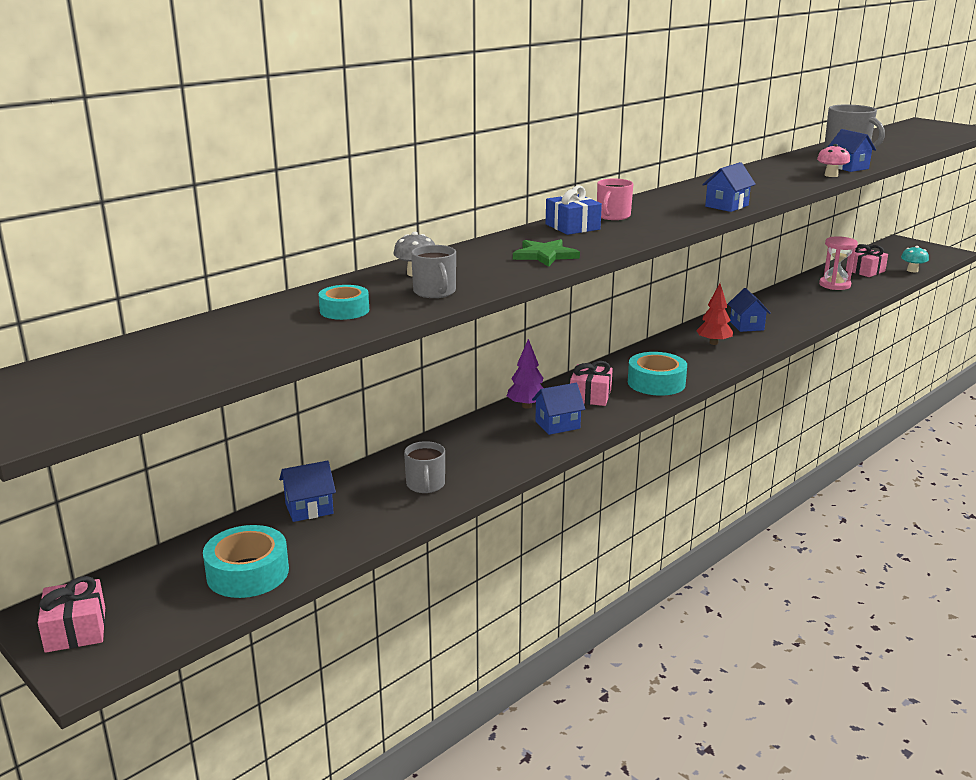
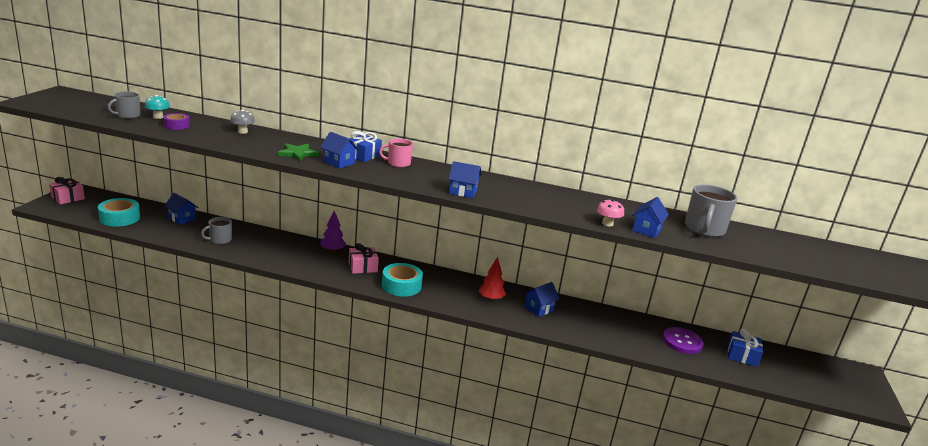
camera: 55 degrees right, 0 degrees up
(344, 310) = (176, 125): turquoise tape -> purple tape
(435, 292) = (215, 138): grey mug -> grey mug (127, 115)
(557, 425) = (314, 263): blue house -> blue house (338, 162)
(834, 285) = (682, 342): pink hourglass -> purple button
(865, 271) = (742, 355): pink gift -> blue gift
(912, 270) = (783, 383): turquoise mushroom -> turquoise mushroom (158, 117)

